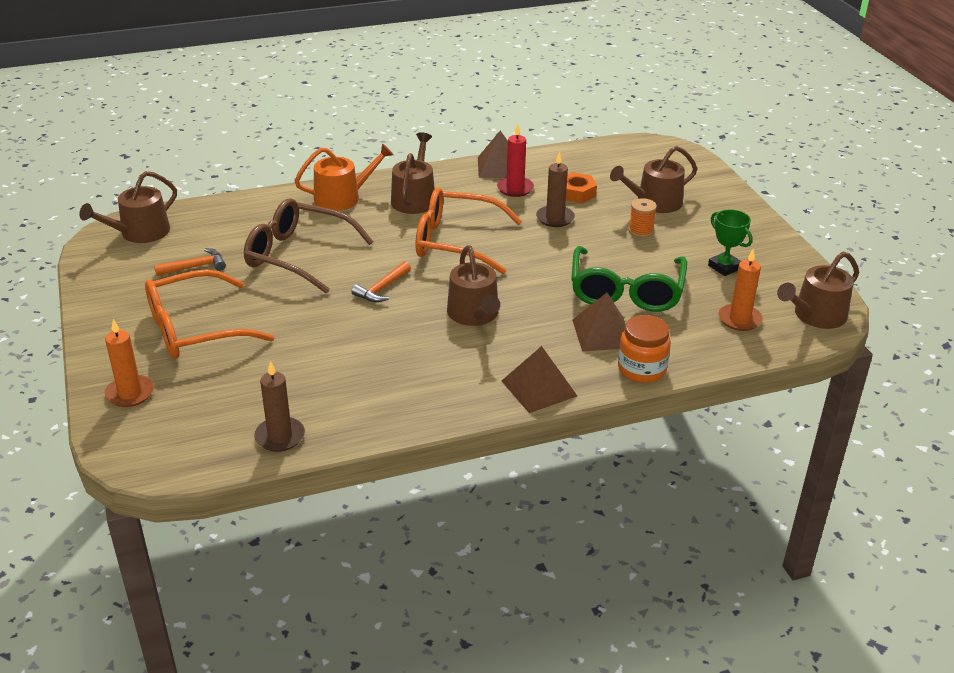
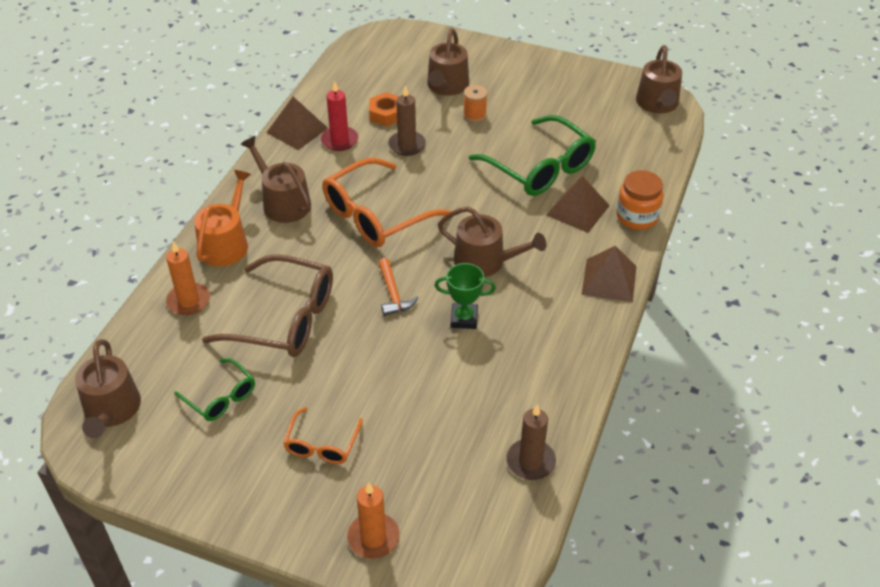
camera: 50 degrees left, 10 degrees up
(195, 267) = (221, 397): orange hammer -> green glasses
(195, 329) = (322, 444): orange glasses -> orange glasses, size x0.53
(298, 256) = (284, 319): brown glasses -> brown glasses turned 135 degrees counterclockwise
(724, 267) = (562, 106): green trophy -> green trophy (464, 319)
(739, 319) = (628, 138): orange candle -> orange candle (188, 301)

